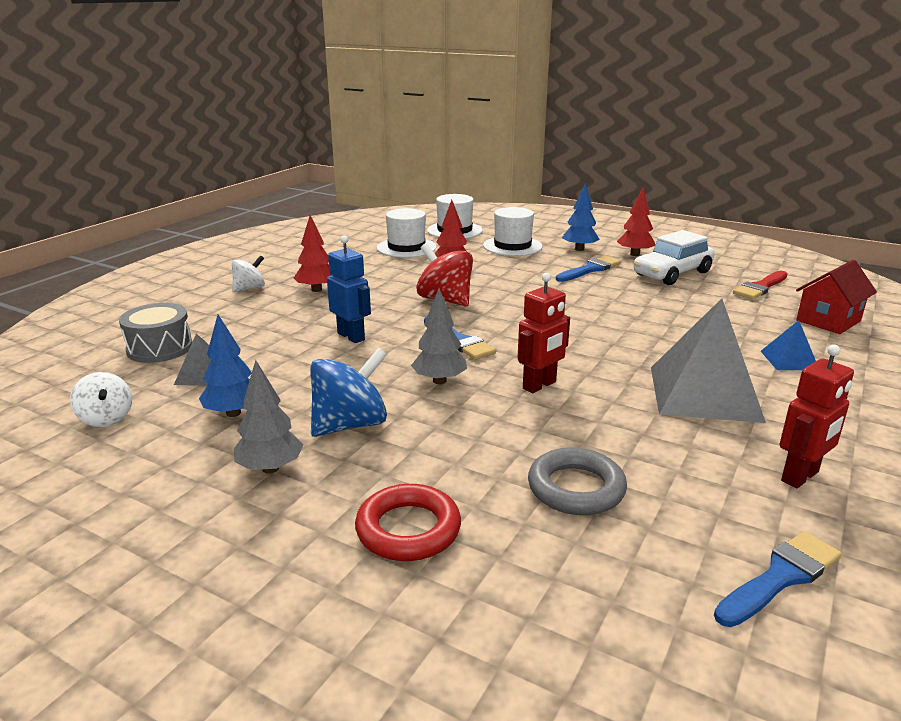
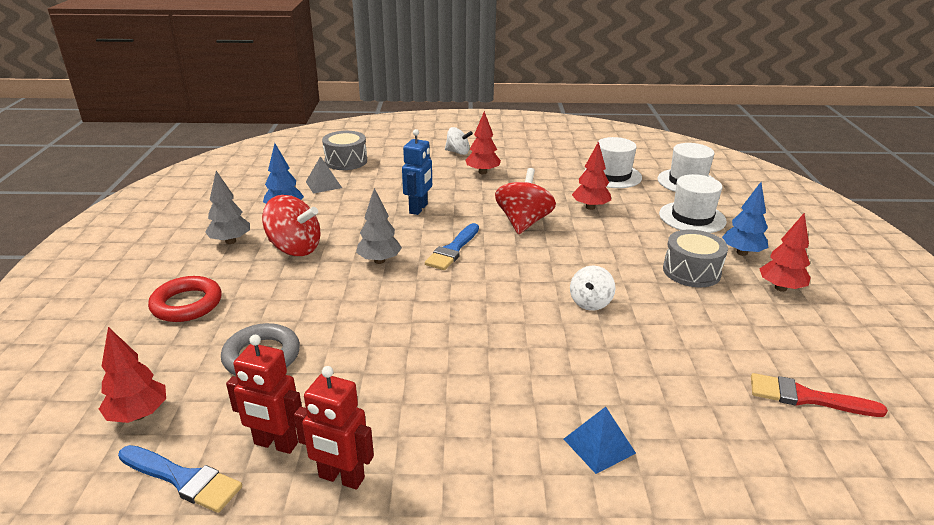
camera: 60 degrees right, 5 degrees up
(106, 418) = (256, 180): white spinning top -> white spinning top (590, 302)
(350, 425) = (295, 248): blue spinning top -> red spinning top
(539, 385) = (407, 304): red robot -> red robot (275, 444)
(590, 269) = (691, 271): blue brush -> grey drum
(646, 601) = (138, 415): none -> red tree
(672, 274) = (756, 324): white car -> none
(704, 393) = (464, 395): grey pyramid -> none
(828, 321) = (763, 471): red house -> none

